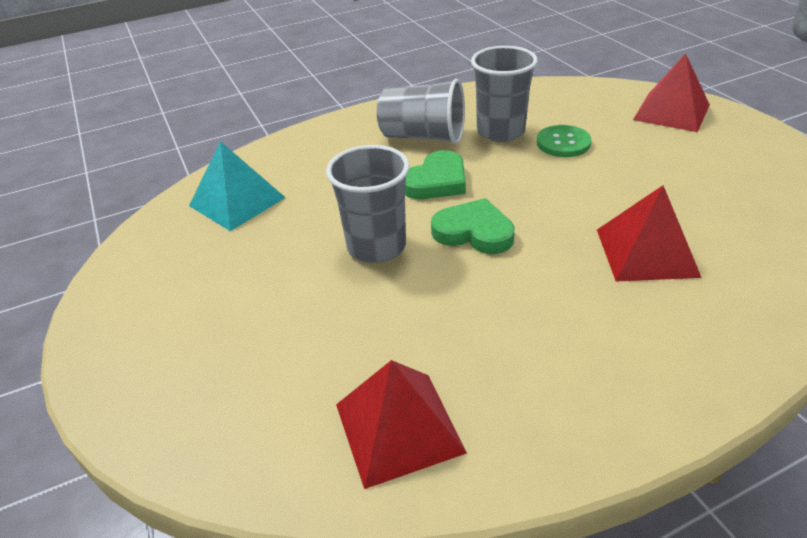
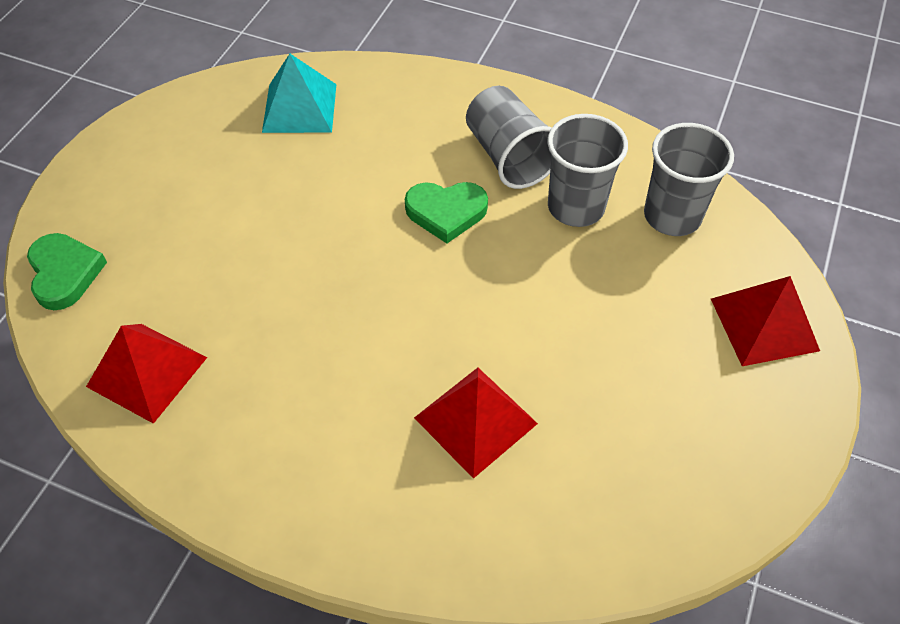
camera: 45 degrees right, 15 degrees up
(376, 246) = (321, 232): grey cup -> grey cup (672, 216)
(474, 232) = (396, 283): green heart -> green heart (65, 273)
(563, 143) = (603, 266): green button -> none

